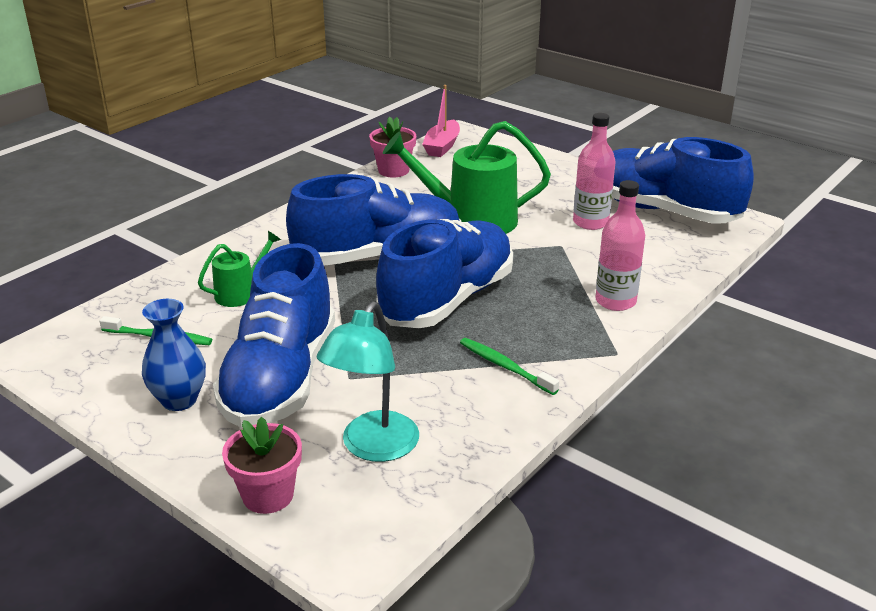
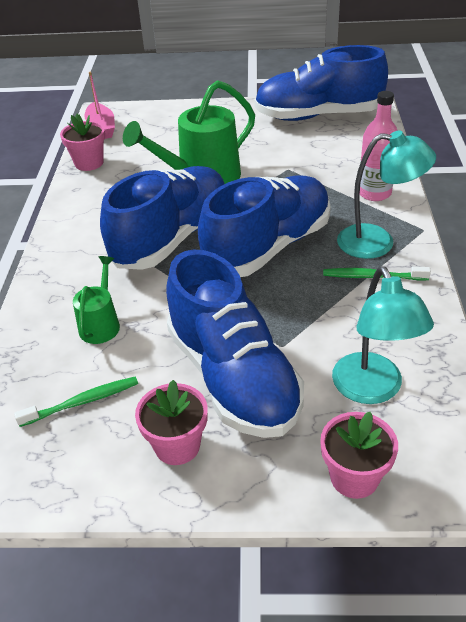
camera: 35 degrees left, 10 degrees up
(179, 400) = (177, 446): blue vase -> pink flower pot
(447, 300) = (268, 247): blue shoe -> blue shoe turned 45 degrees clockwise
(553, 342) = (378, 242): none -> turquoise lamp
(590, 222) = (284, 143): pink bottle -> none

